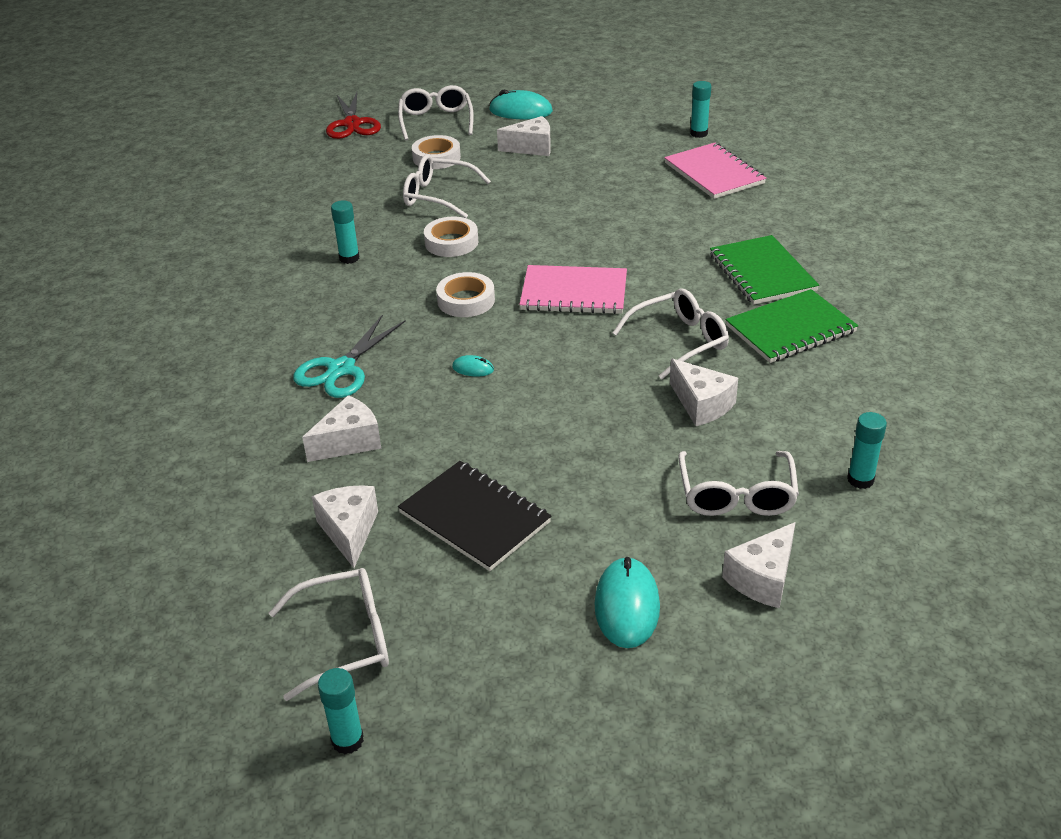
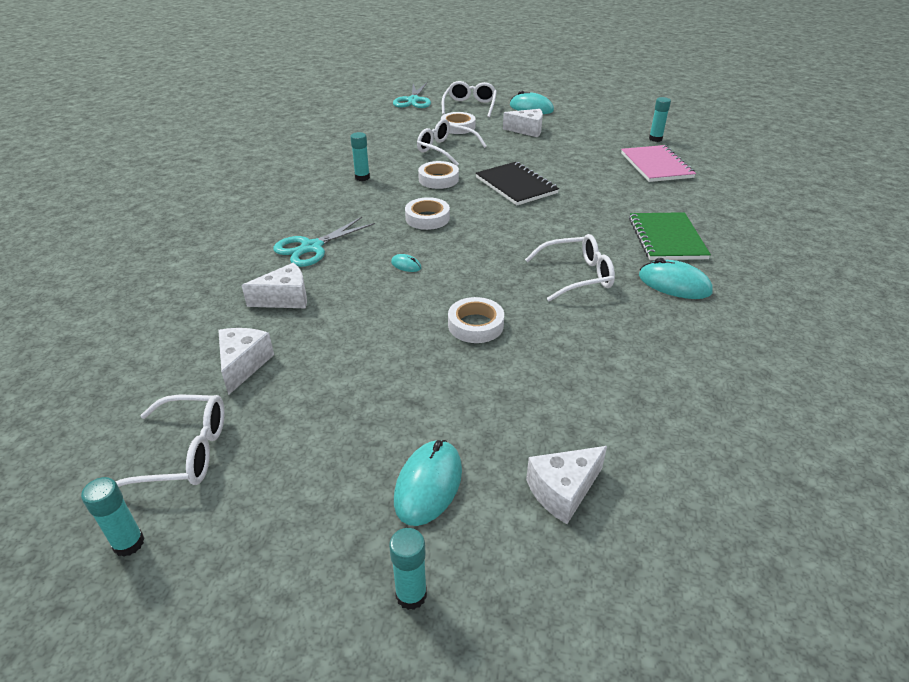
camera: 15 degrees right, 0 degrees up
(352, 124) = (413, 100): red scissors -> turquoise scissors
(475, 517) = (344, 377): black notebook -> black notebook (516, 185)
(574, 293) = (510, 227): pink notebook -> none
(592, 425) = (475, 325): none -> white tape
(701, 405) = (573, 328): white cheese -> none
(736, 495) = (571, 409): white glasses -> none
(790, 329) = (674, 284): green notebook -> turquoise mouse
(860, 480) = (691, 421): turquoise glue stick -> turquoise glue stick (411, 595)

